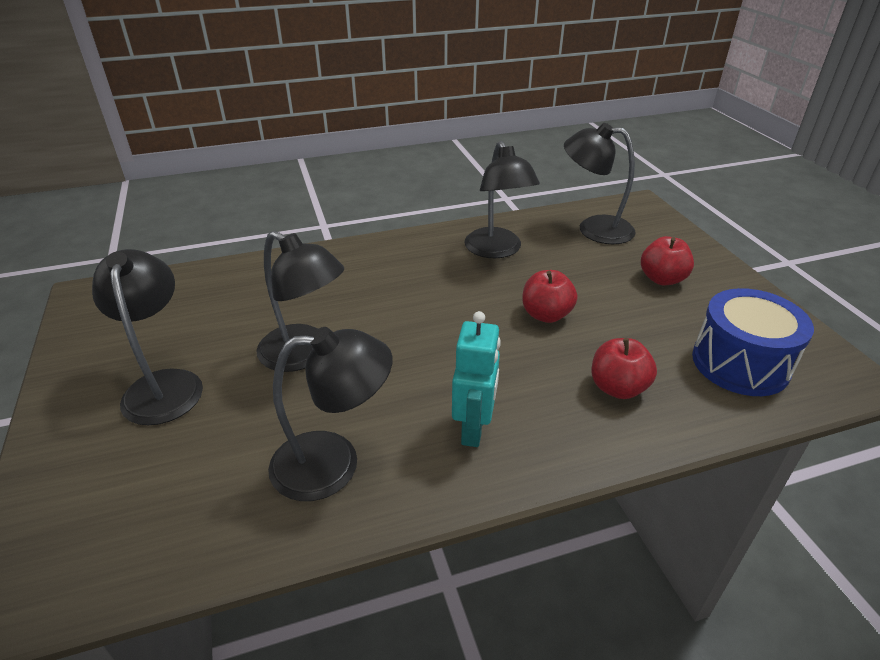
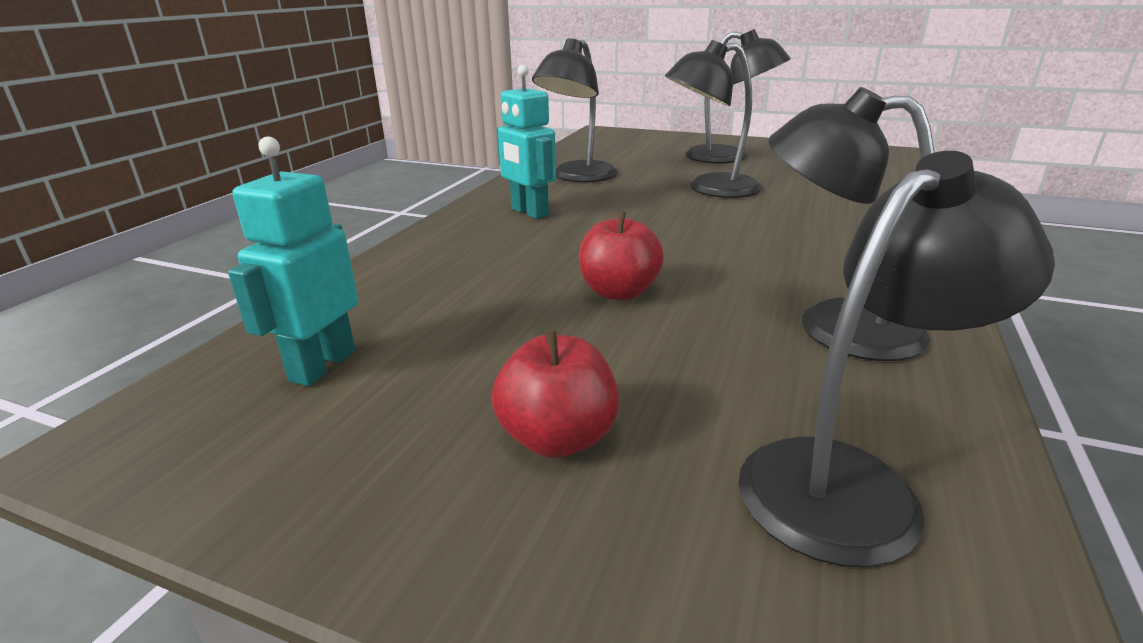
camera: 130 degrees right, 10 degrees down
(617, 388) = (453, 275): red apple -> none
(740, 363) = (322, 365): blue drum -> turquoise robot

